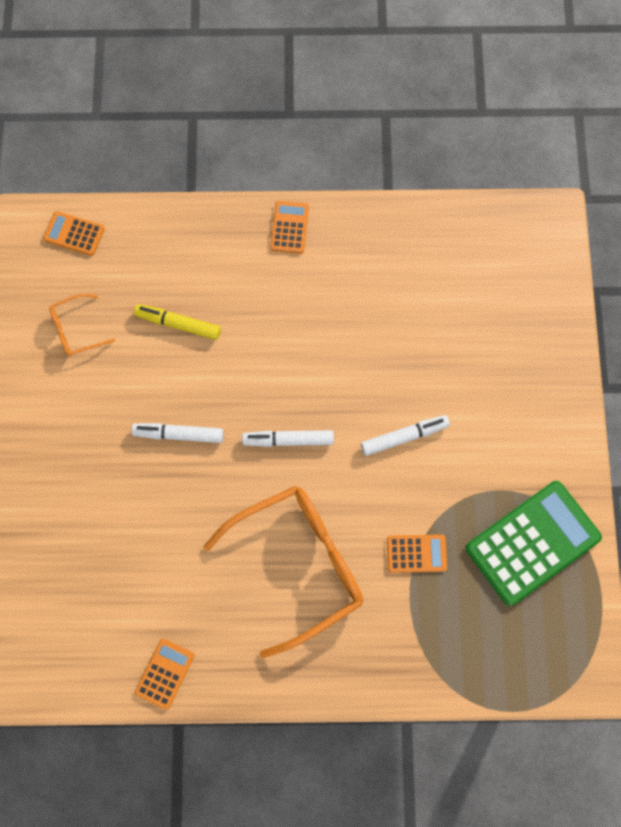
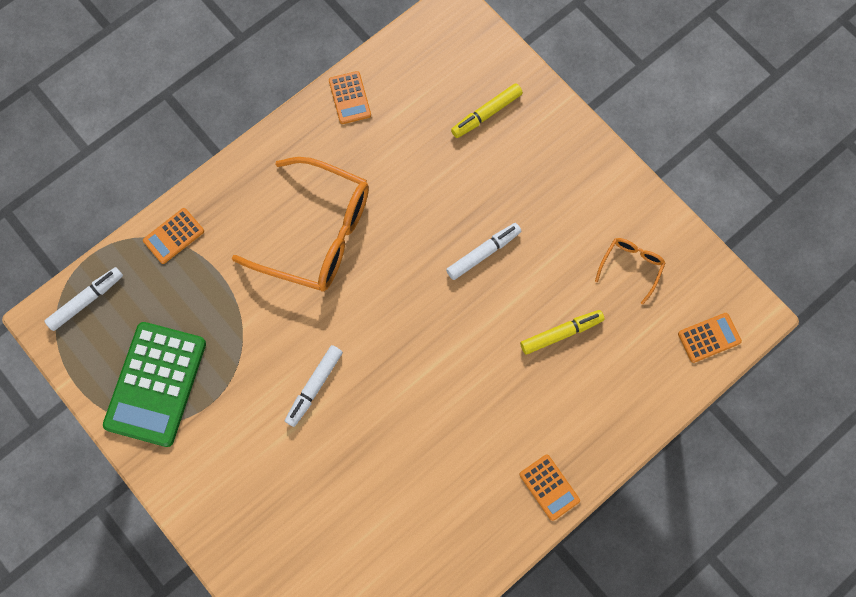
camera: 140 degrees right, 0 degrees up
(62, 554) = (487, 114): none -> yellow marker
(289, 440) = (399, 314): white marker -> white marker (86, 301)
(299, 564) = (318, 234): orange glasses -> orange glasses turned 90 degrees counterclockwise
(416, 553) = (238, 307): orange calculator -> orange calculator (174, 236)

